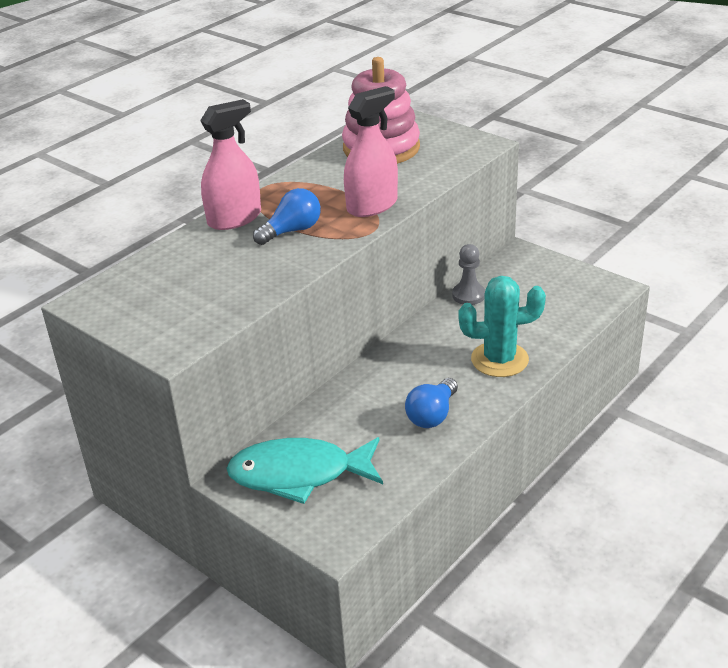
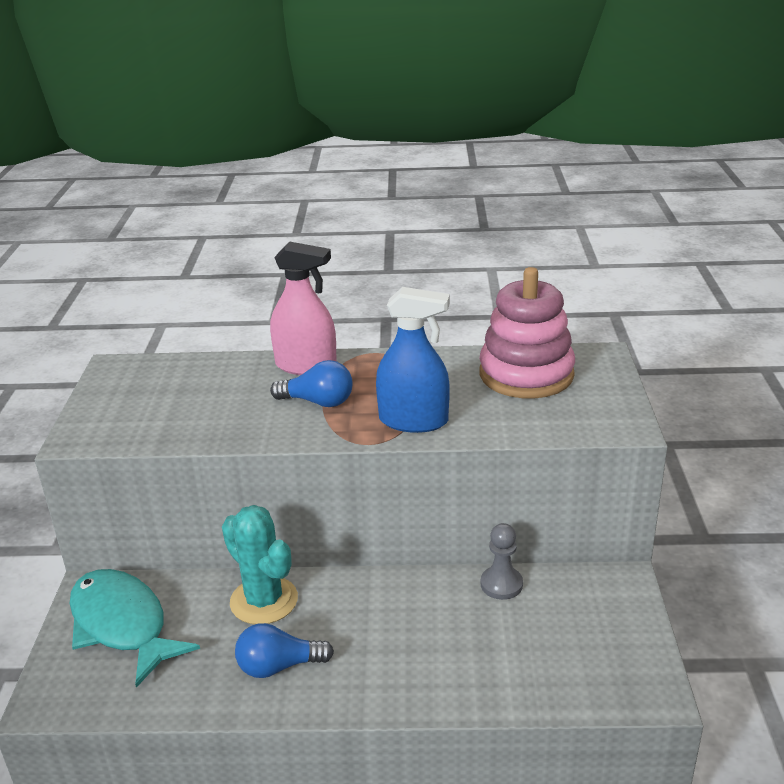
camera: 50 degrees right, 5 degrees down
(372, 205) = (413, 421): pink spray bottle -> blue spray bottle
(499, 360) = (416, 667): turquoise cactus -> turquoise cactus (264, 600)

